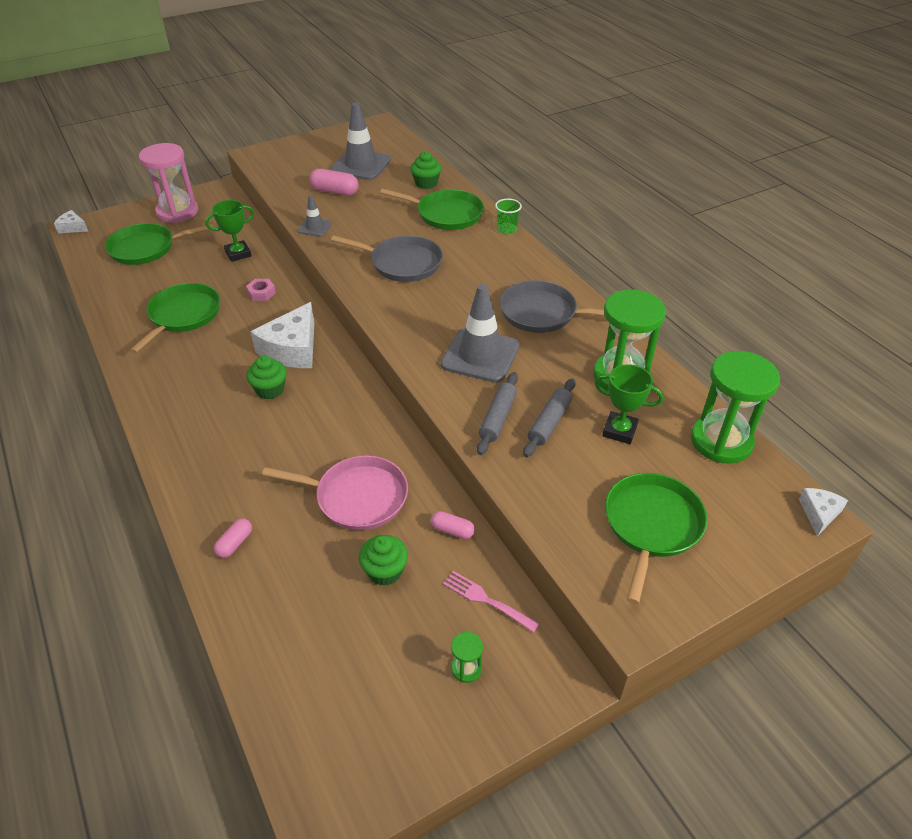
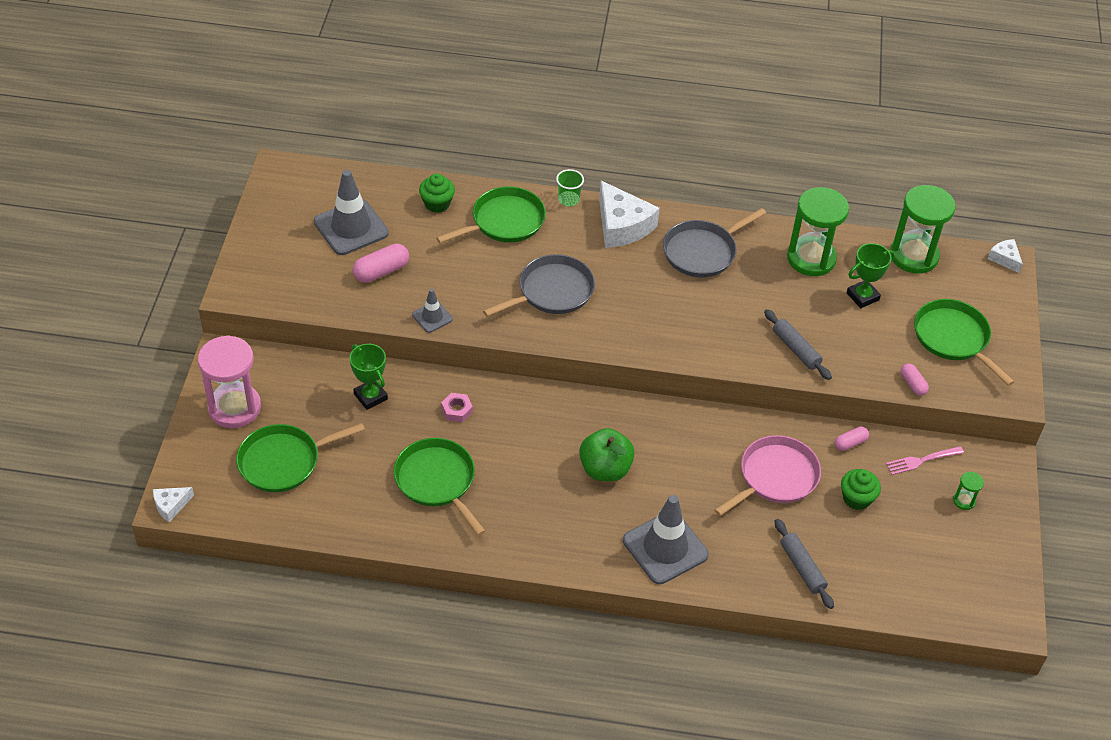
camera: 55 degrees left, 5 degrees up
(146, 248) = (283, 461): green pan -> green pan turned 45 degrees clockwise
(235, 543) = (763, 569): pink capsule -> pink capsule (912, 384)
(238, 254) = (370, 396): green trophy -> green trophy turned 45 degrees counterclockwise
(270, 390) = (605, 469): green cupcake -> green apple
(292, 349) = (563, 429): white cheese -> white cheese (622, 226)
(480, 355) = (719, 317): grey traffic cone -> grey traffic cone (665, 548)
(549, 423) = (824, 326): grey rolling pin -> grey rolling pin (802, 568)

